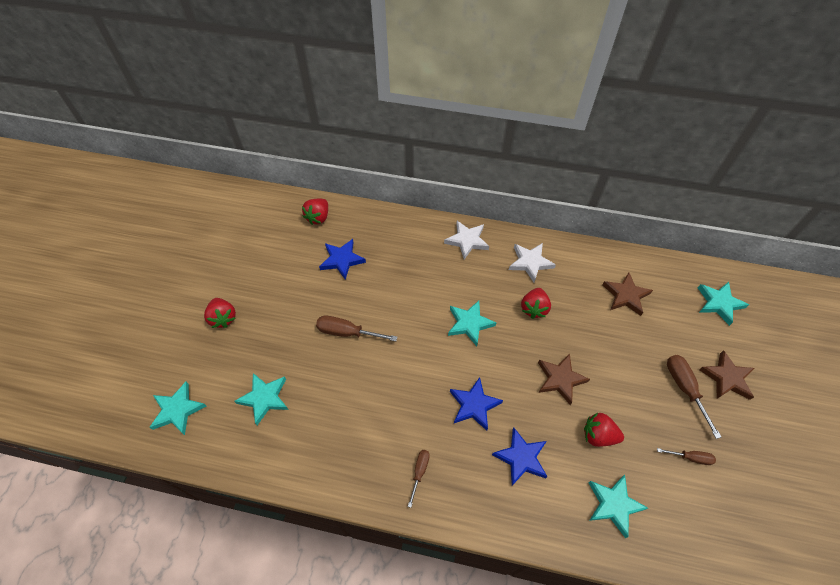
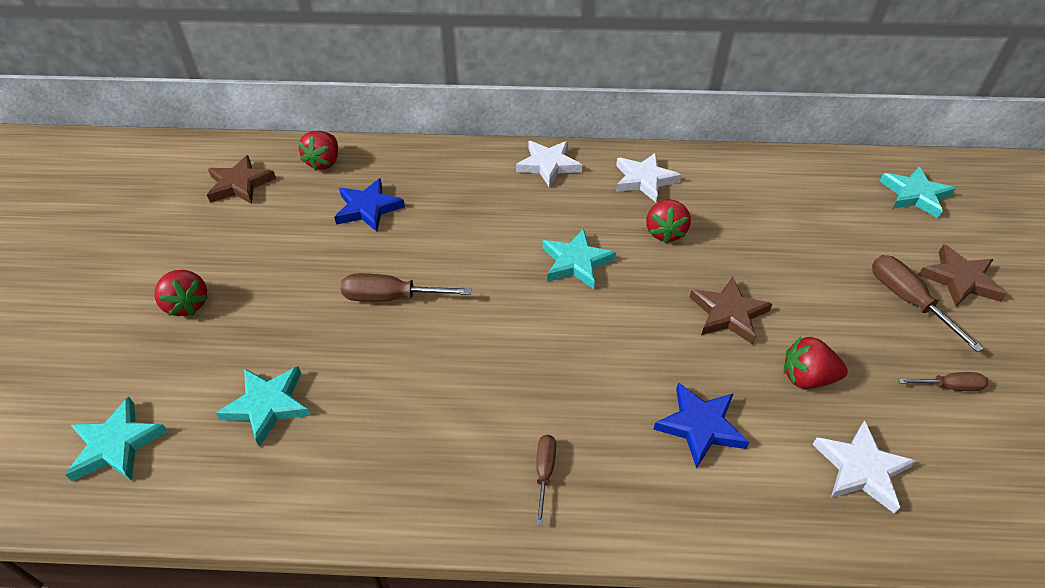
camera: 10 degrees left, 10 degrees down
(474, 405) = (609, 365): blue star -> none
(614, 505) = (861, 469): turquoise star -> white star
(626, 295) = (787, 201): brown star -> brown star (240, 184)

